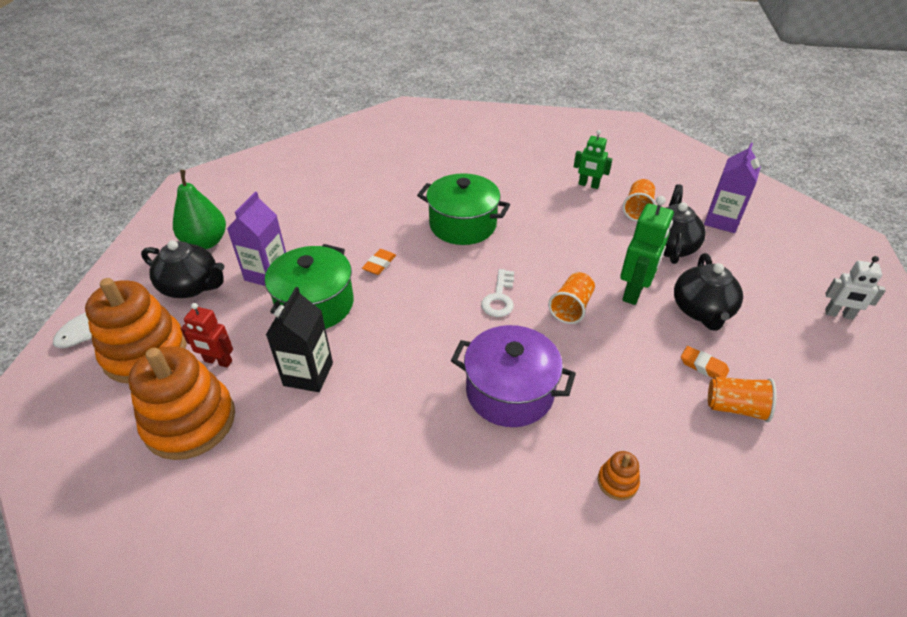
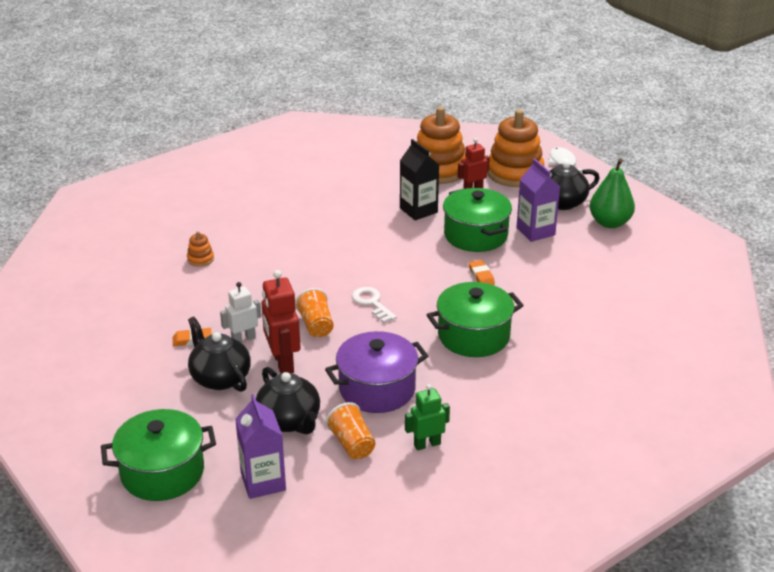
camera: 135 degrees right, 10 degrees down
(509, 392) = (299, 262): purple pot -> purple pot (377, 389)
(634, 291) = (282, 363): green robot -> red robot
(735, 407) = (156, 327): orange cup -> none
(797, 264) = (162, 472): none -> green pot
(839, 314) = (106, 439): white robot -> white robot (243, 339)

